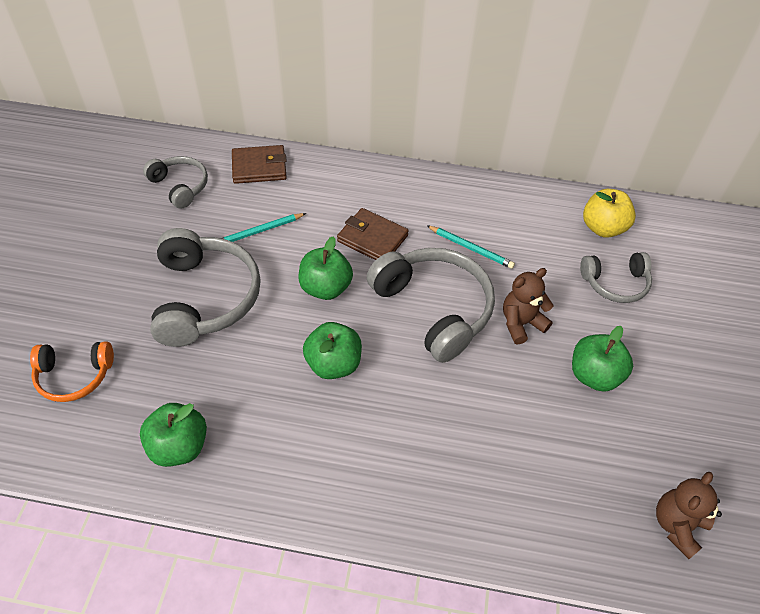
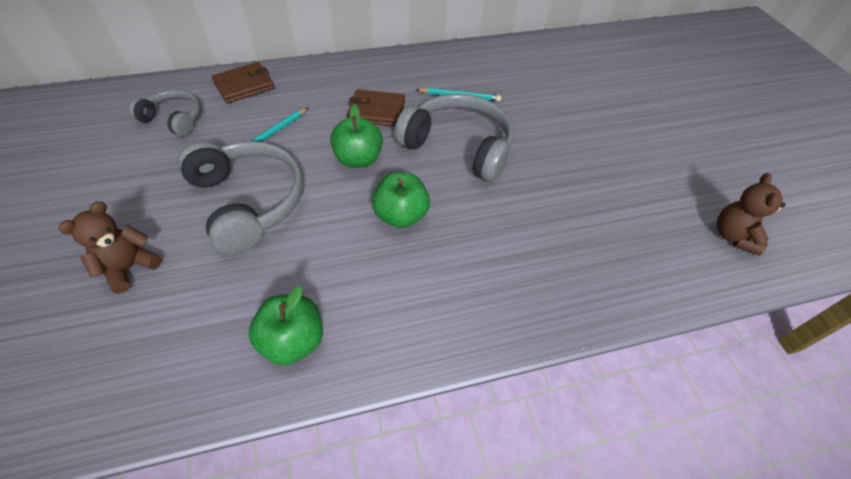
camera: 25 degrees left, 0 degrees up
(74, 376) = (141, 318): orange headphones -> none
(521, 323) = (531, 136): brown teddy bear -> brown teddy bear (129, 267)
(594, 375) = (606, 154): green apple -> none
(602, 228) = (545, 57): yellow apple -> none
(615, 283) = (578, 89): grey headphones -> none

